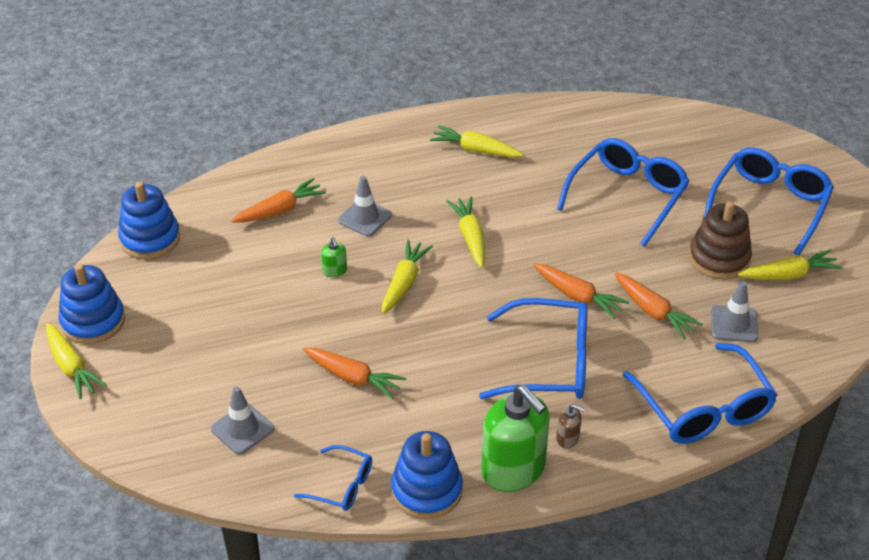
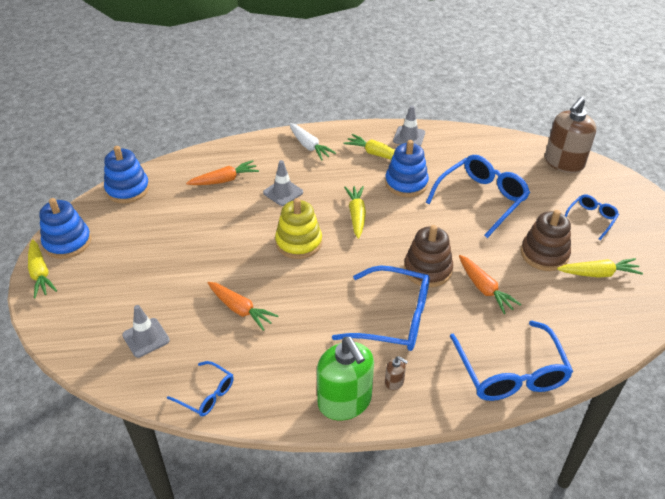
camera: 10 degrees right, 0 degrees up
(335, 271) = (250, 228): green soap dispenser -> none
(382, 149) = (309, 146): none -> white carrot
(404, 282) = (298, 242): yellow carrot -> yellow stacking toy
(426, 490) = (271, 408): blue stacking toy -> blue stacking toy (406, 183)
(578, 296) = (427, 269): orange carrot -> brown stacking toy
(723, 134) = (563, 163): none -> brown soap dispenser
(734, 324) = (547, 307): grey traffic cone -> grey traffic cone (409, 137)
(769, 205) = (591, 219): blue glasses -> blue glasses, size x0.53

